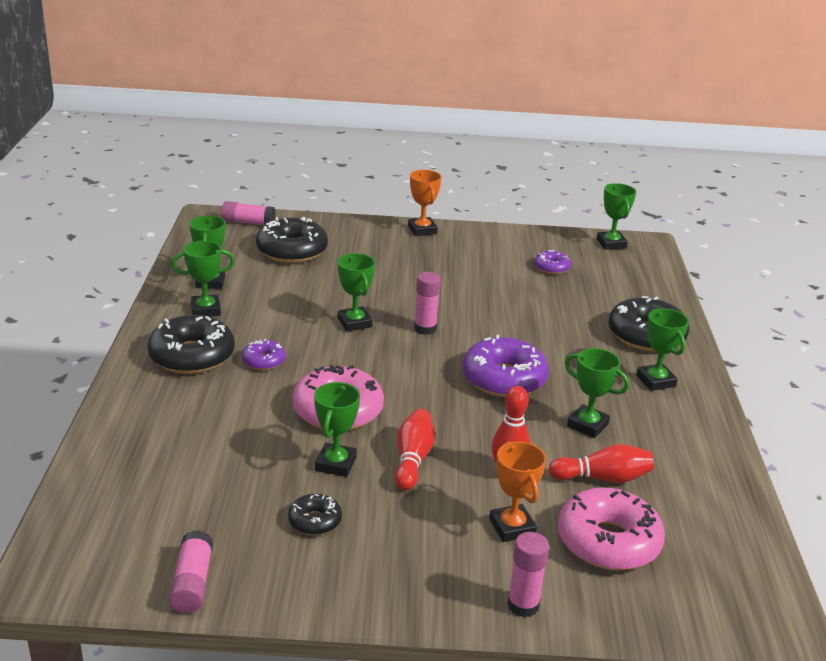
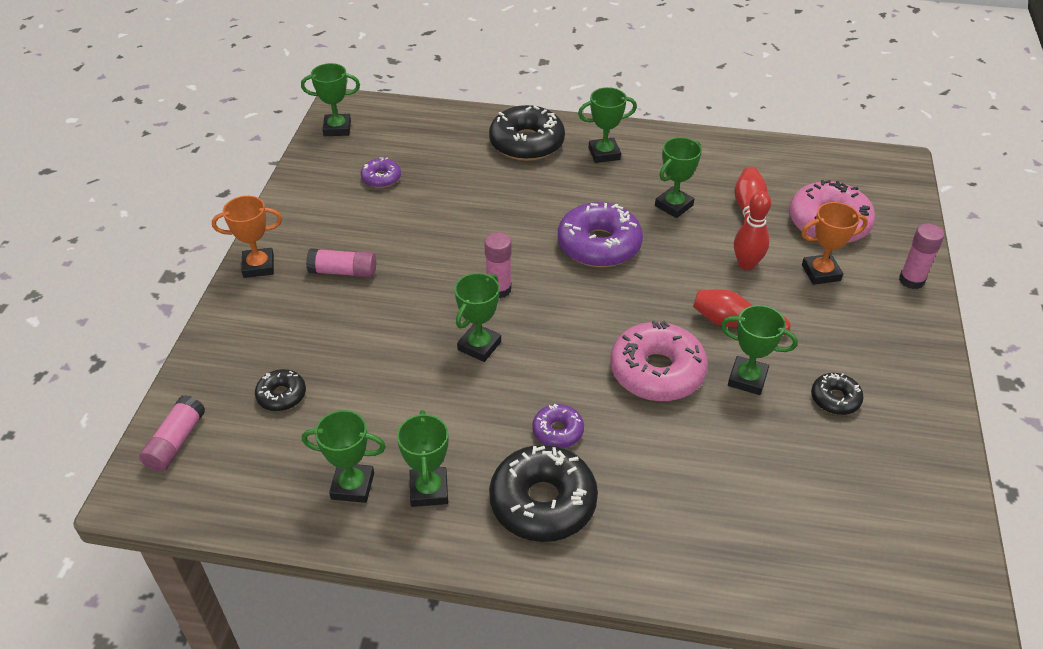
camera: 80 degrees left, 15 degrees up
(192, 583) = (938, 492): pink glue stick -> pink glue stick (343, 272)
(292, 251) = (281, 395): black donut -> black donut, size x0.51
(354, 323) = (479, 346): green trophy -> green trophy turned 45 degrees counterclockwise

